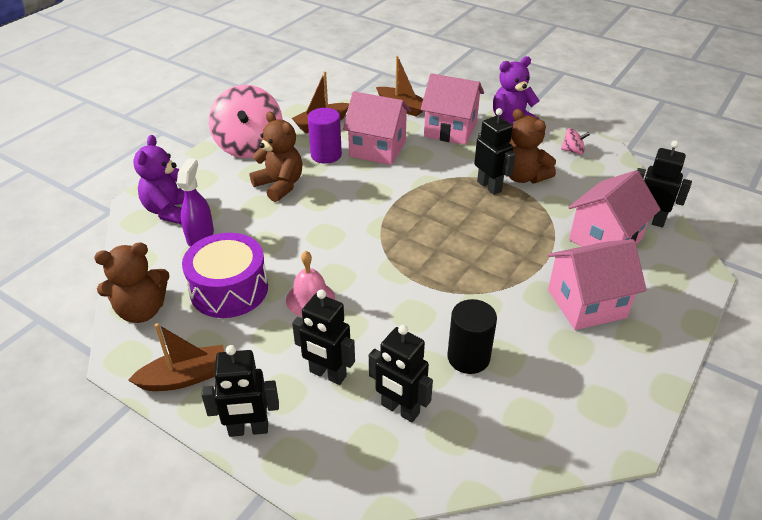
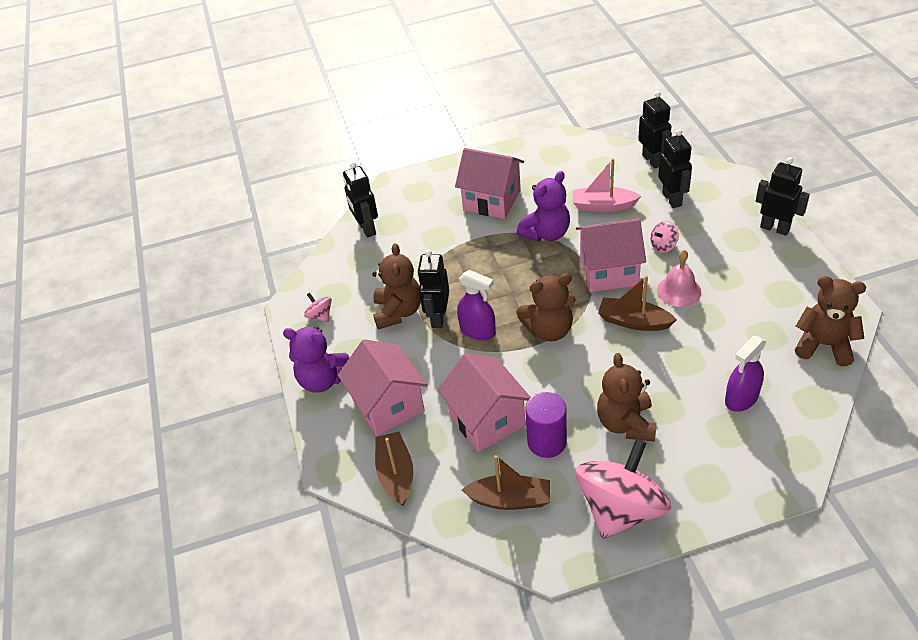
camera: 135 degrees left, 5 degrees up
(170, 211) = (759, 449): purple teddy bear -> purple teddy bear (546, 233)
(185, 377) = (805, 277): brown boat -> brown boat (634, 321)
(229, 289) = (740, 329): purple drum -> none
(327, 374) = (703, 236): black robot -> black robot (652, 160)
(362, 340) = (663, 245): none -> pink spinning top
(394, 216) = (549, 330): none -> brown teddy bear
(448, 191) = (478, 331): none -> purple spray bottle
(468, 357) = (603, 206): black cylinder -> pink boat
(605, 239) = (418, 231): pink house -> pink house (609, 271)

